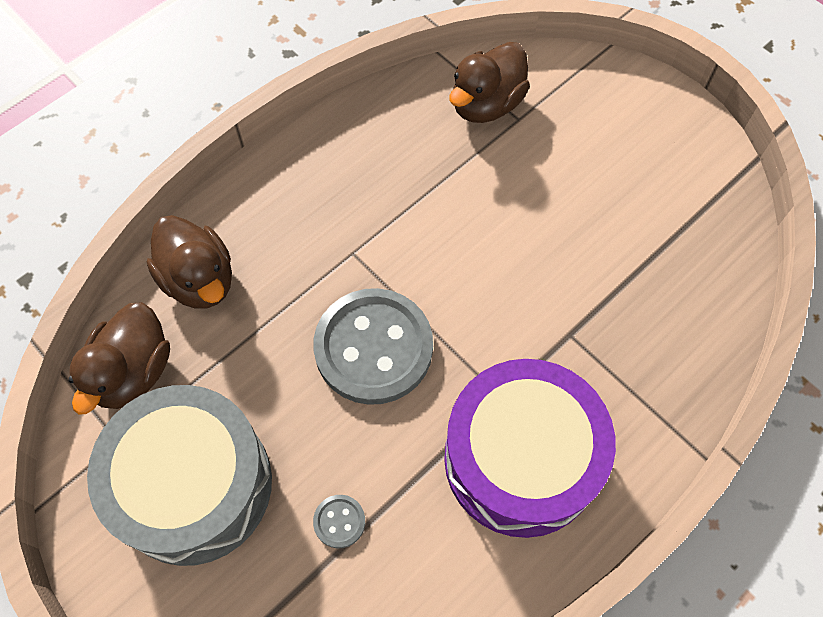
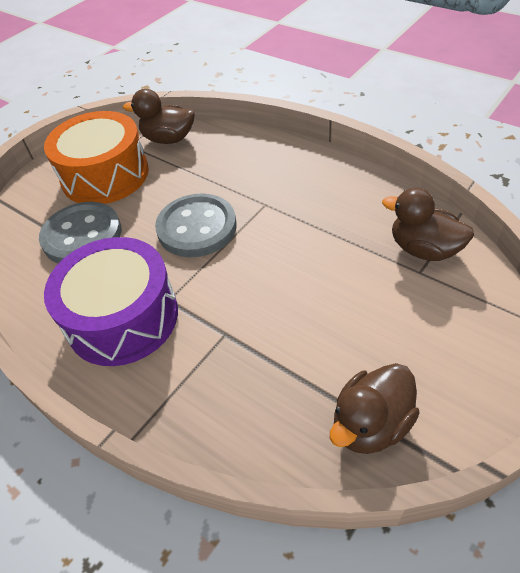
camera: 85 degrees right, 15 degrees down
(194, 485) = (105, 175): grey drum -> orange drum
(199, 280) = (229, 147): brown duck -> brown duck (371, 424)
(339, 521) = (82, 236): grey button -> grey button, size x2.49

